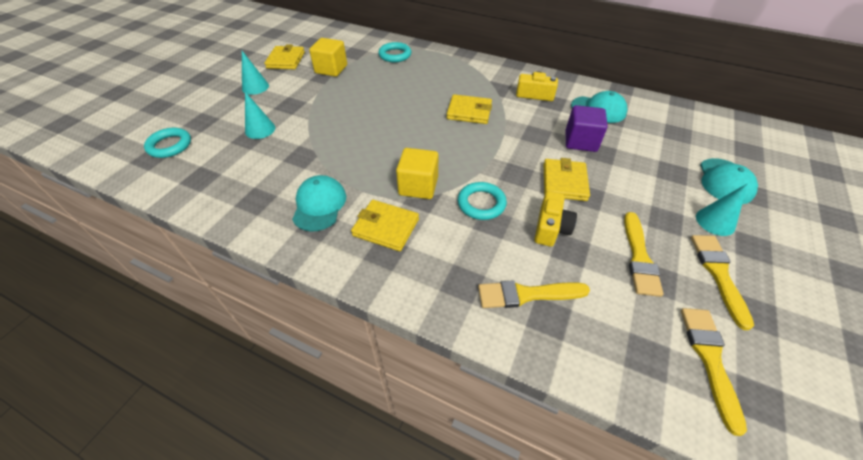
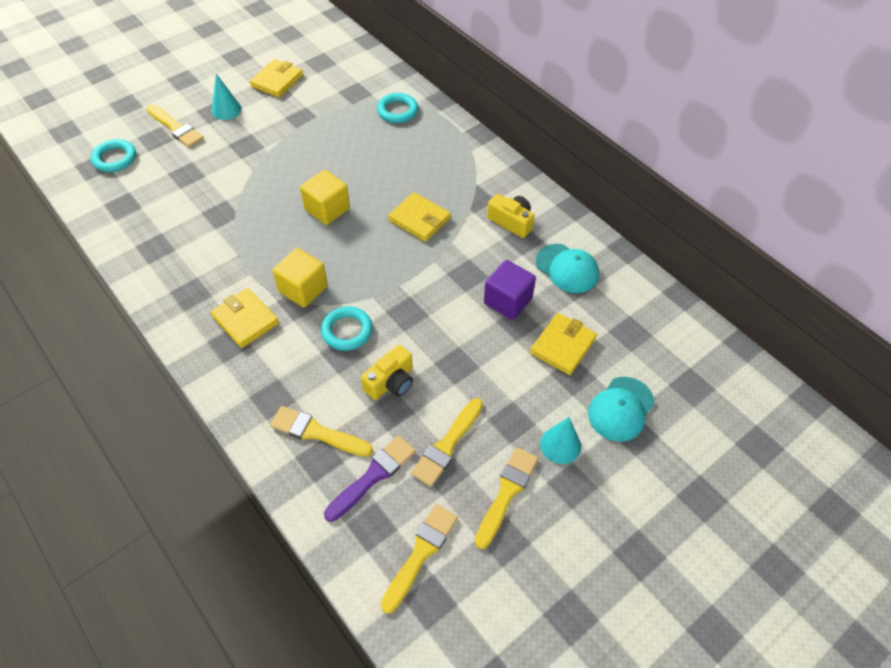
camera: 25 degrees right, 5 degrees up
(217, 109) = (176, 128): none -> yellow brush
(260, 129) = (201, 168): turquoise cone -> none
(319, 205) = (204, 274): turquoise cap -> none
(331, 69) = (315, 110): yellow cube -> yellow cube (327, 209)
(564, 182) = (447, 341): yellow wallet -> yellow wallet (563, 346)
(607, 310) = (373, 476): none -> purple brush

